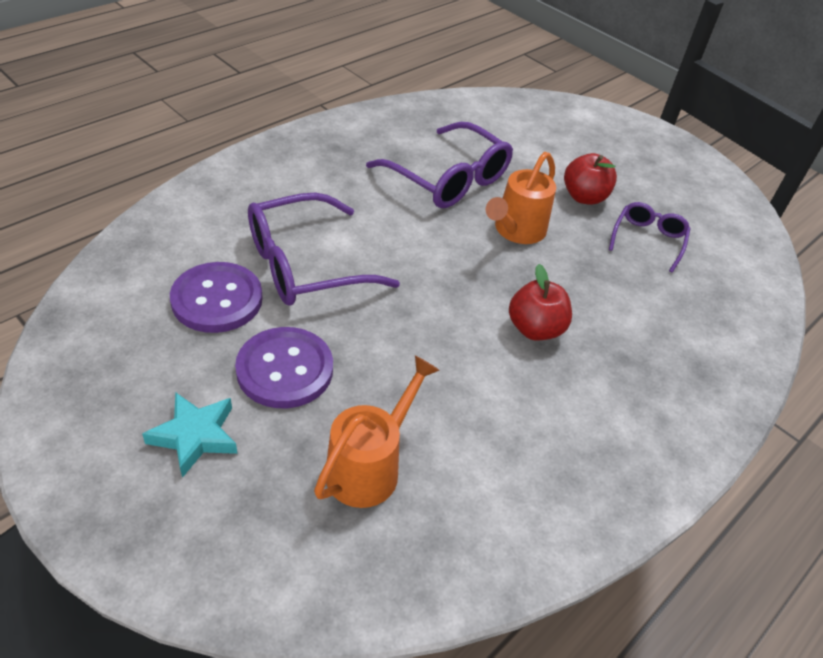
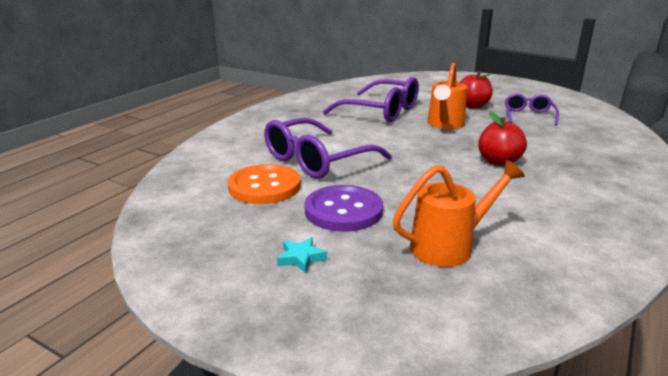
camera: 10 degrees left, 20 degrees down
(195, 436) = (301, 258): turquoise star -> turquoise star, size x0.63
(217, 299) = (264, 186): purple button -> orange button
(370, 465) = (450, 246): orange watering can -> orange watering can turned 45 degrees clockwise

